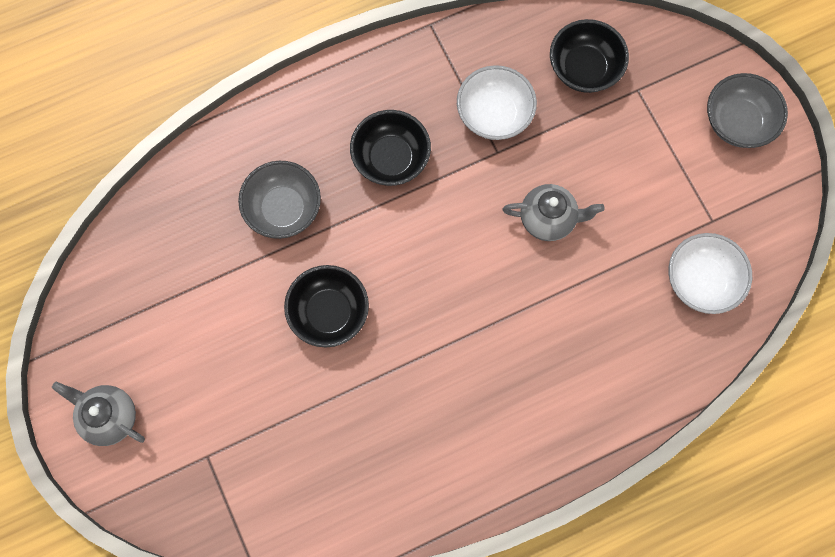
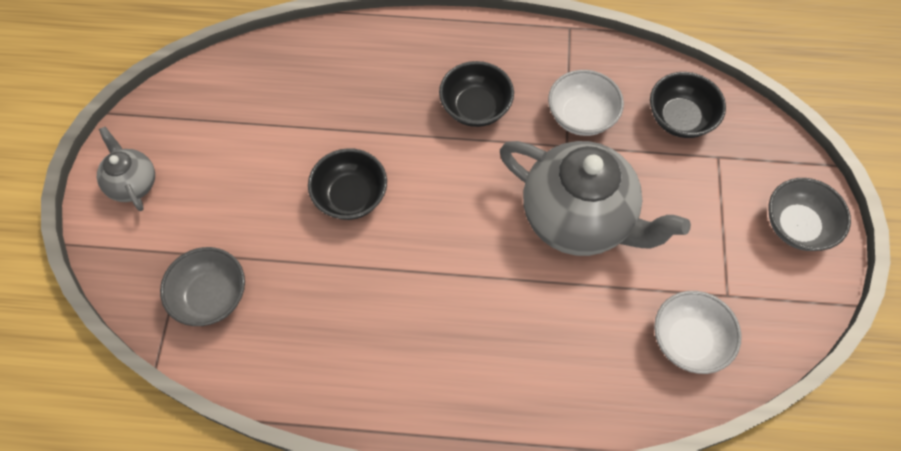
camera: 30 degrees right, 10 degrees down
(283, 209) = (367, 102): grey bowl -> grey bowl (211, 296)
(548, 219) = (578, 219): grey teapot -> grey teapot, size x2.04

